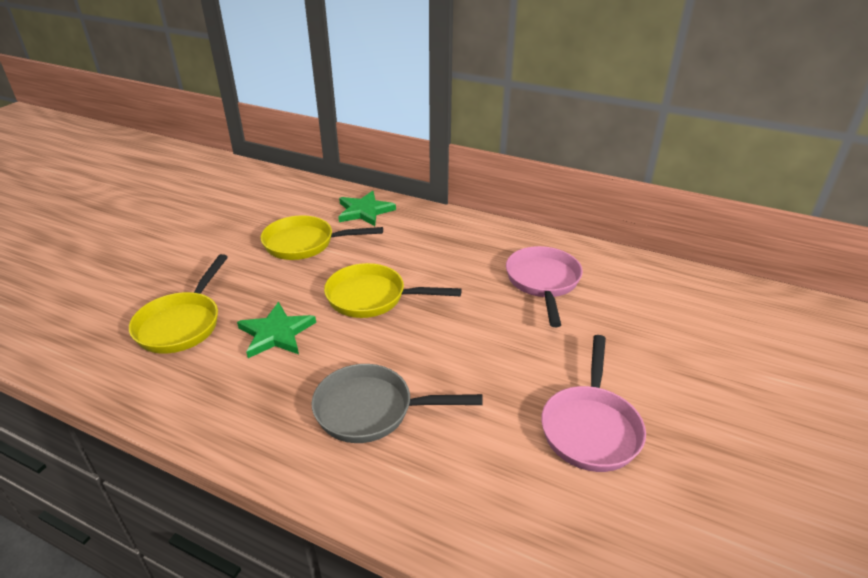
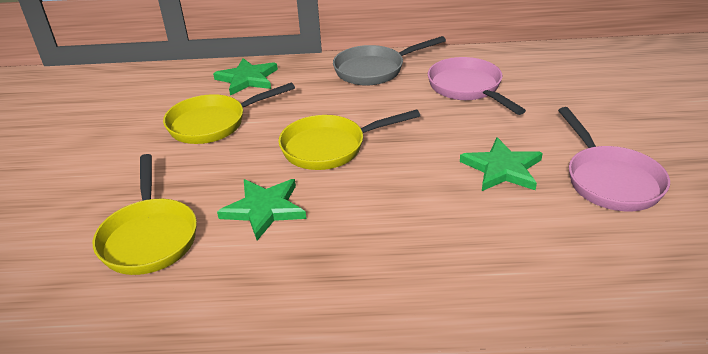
camera: 25 degrees left, 0 degrees up
(371, 410) = (423, 237): grey pan -> grey pan (374, 70)
(499, 374) = (502, 168): none -> green star

